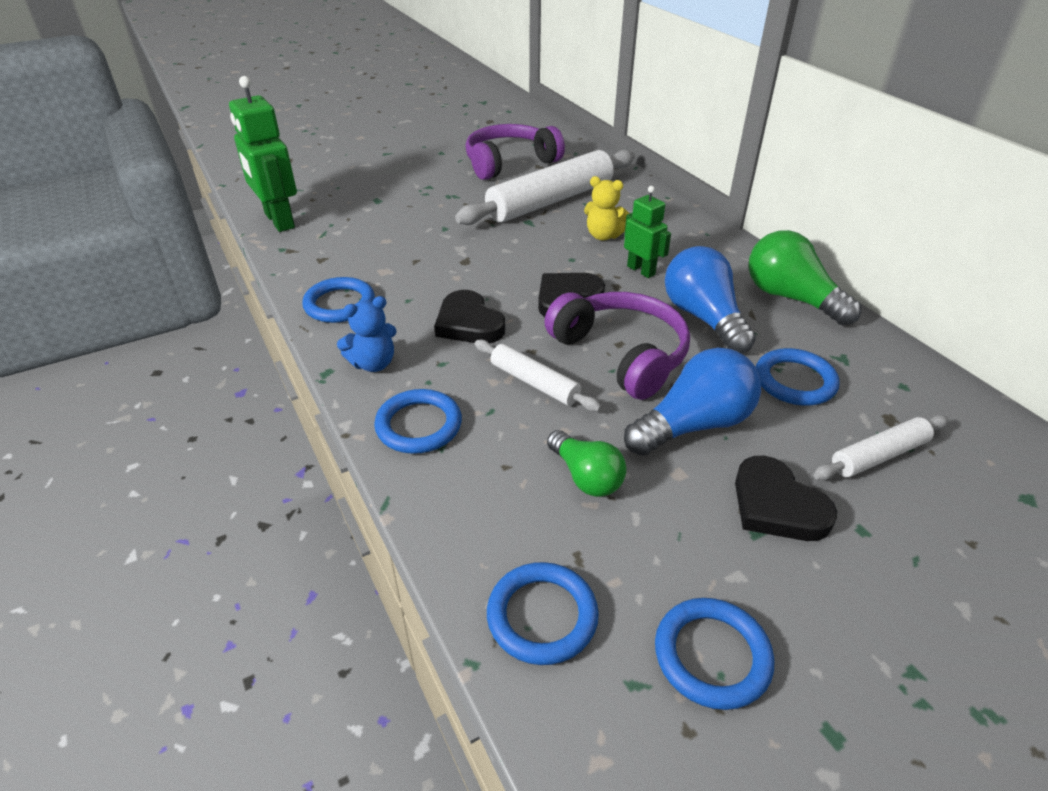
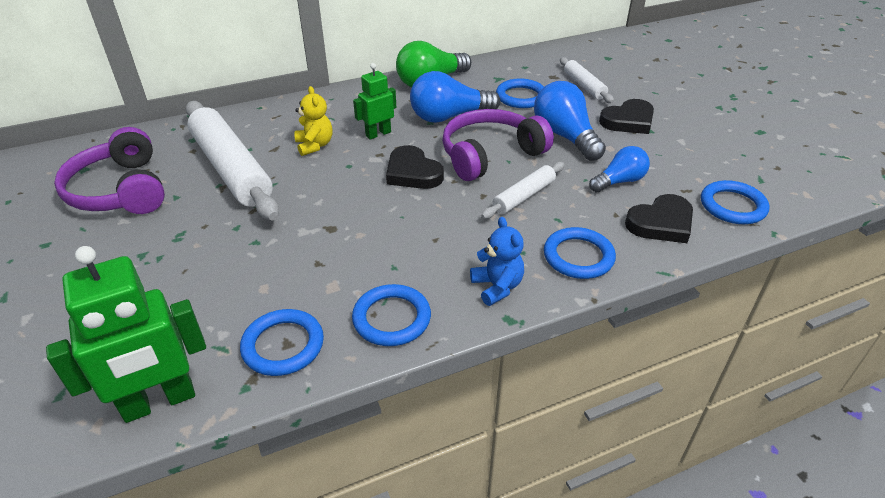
camera: 85 degrees left, 0 degrees up
(469, 323) = (440, 228): black heart -> black heart (661, 223)
(586, 476) = (619, 181): green light bulb -> blue light bulb
(603, 236) = (314, 145): yellow teddy bear -> yellow teddy bear turned 45 degrees counterclockwise
(712, 655) = (734, 155): blue ring -> blue ring (283, 345)

